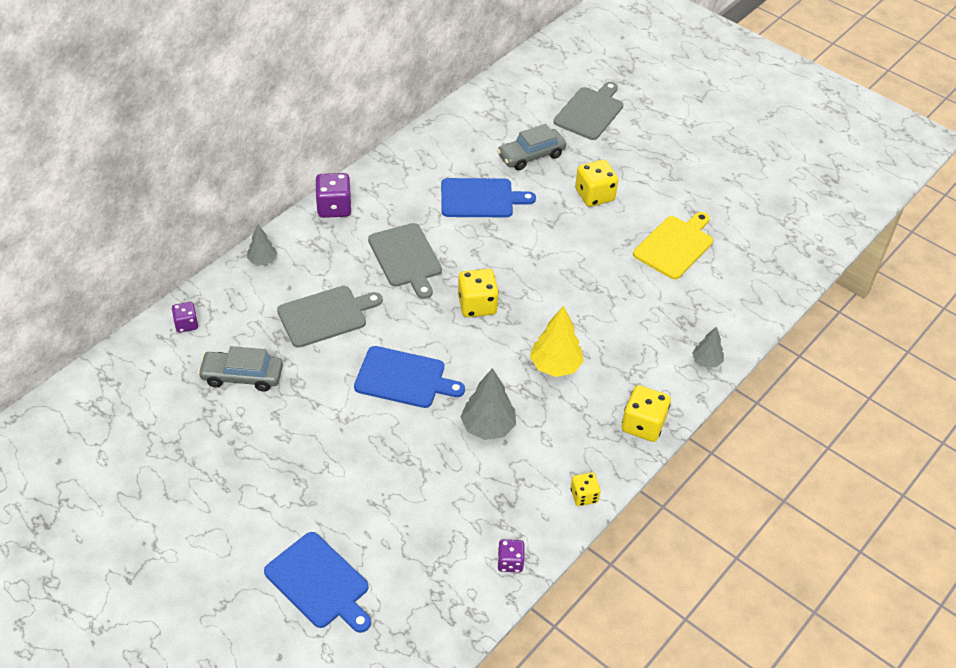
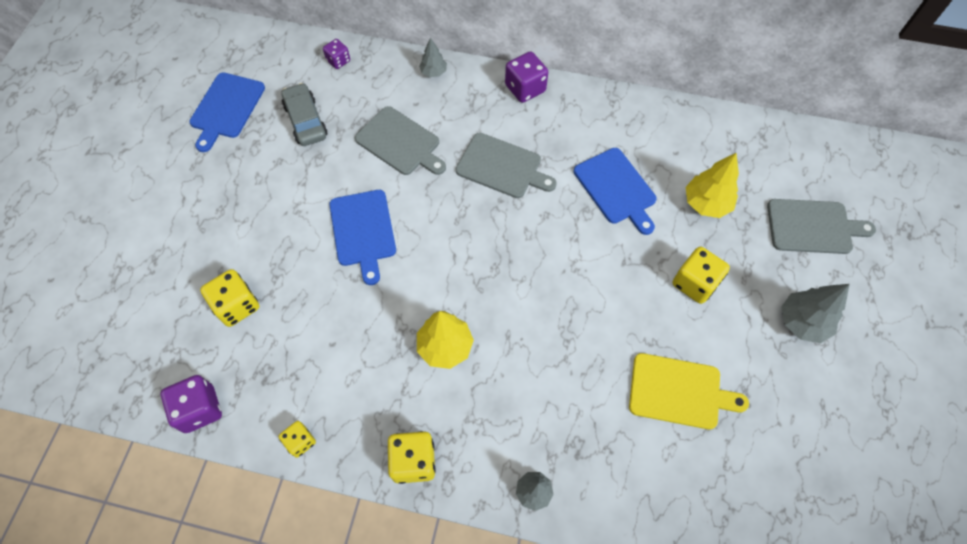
camera: 65 degrees right, 15 degrees up
(319, 583) = (127, 273): blue cutting board -> blue cutting board (226, 108)
(406, 258) = (502, 167): grey cutting board -> grey cutting board turned 105 degrees counterclockwise
(477, 305) = (481, 247): yellow dice -> yellow dice (237, 305)
(488, 427) = (342, 322): grey tree -> grey tree (802, 322)
(510, 562) = (200, 409): purple dice -> purple dice, size x1.66
(531, 155) = (706, 203): grey car -> yellow tree

